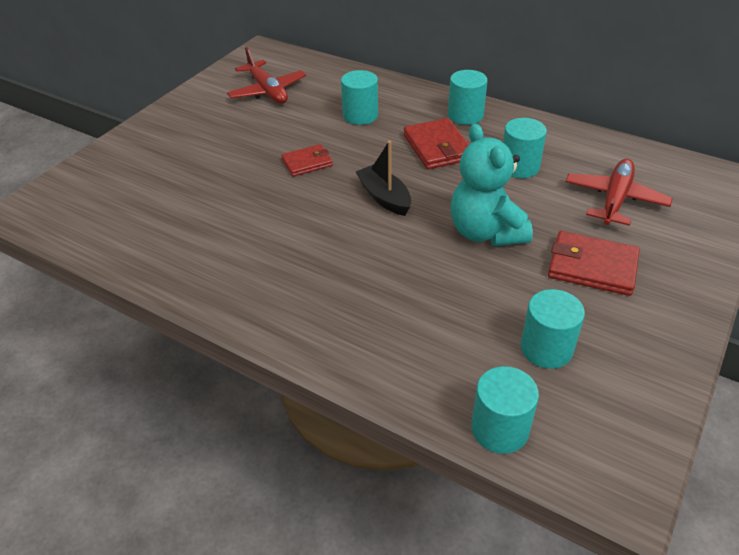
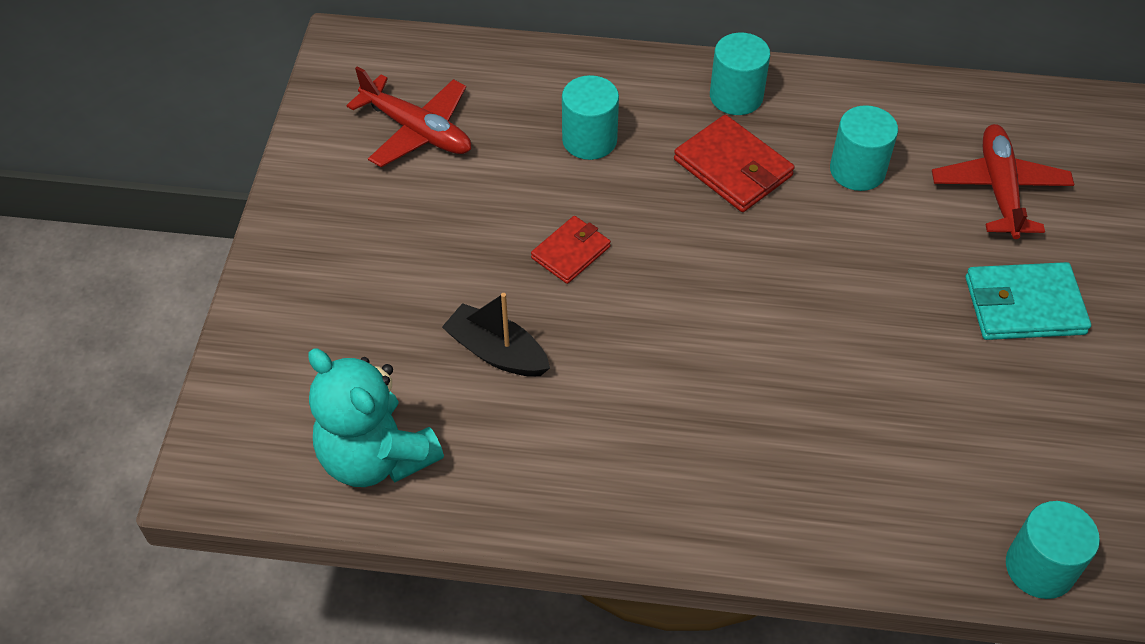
camera: 25 degrees left, 10 degrees up
(384, 197) = (715, 280): black boat -> black boat (496, 352)
(485, 232) = (875, 294): turquoise teddy bear -> turquoise teddy bear (376, 456)
(546, 348) = (1033, 443): turquoise cylinder -> none
(592, 266) = (1024, 305): red wallet -> turquoise wallet

